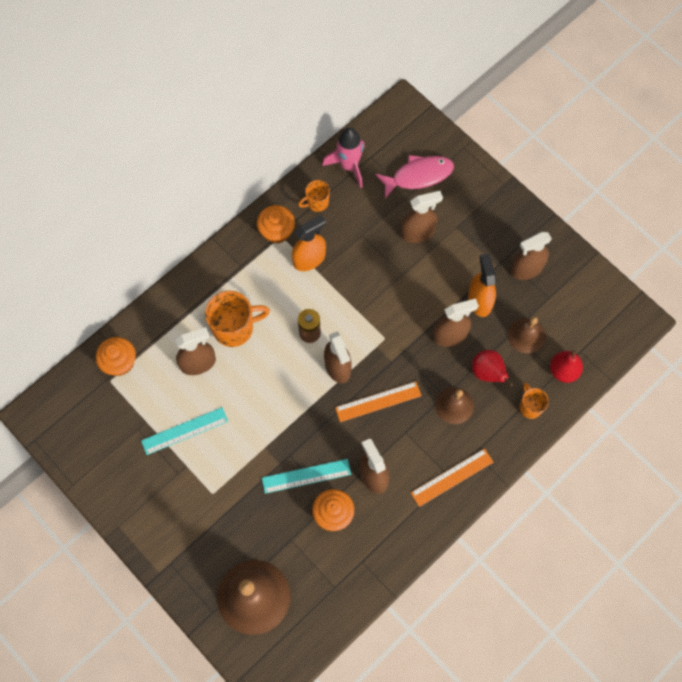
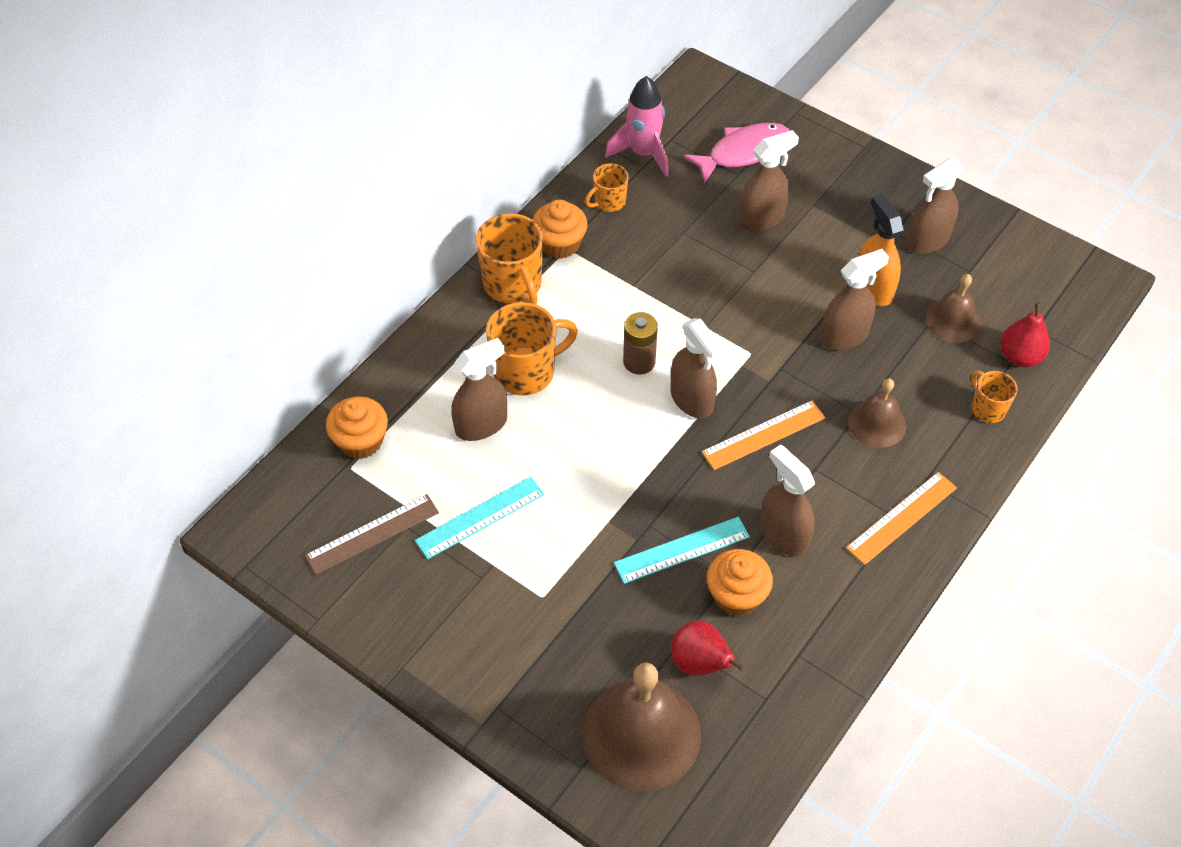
camera: 10 degrees left, 15 degrees down
(115, 431) = (372, 534): none -> brown ruler
(239, 259) = (513, 285): none -> orange mug
(309, 259) = (615, 271): orange spray bottle -> none
(488, 373) = (913, 375): red pear -> red pear (700, 663)

